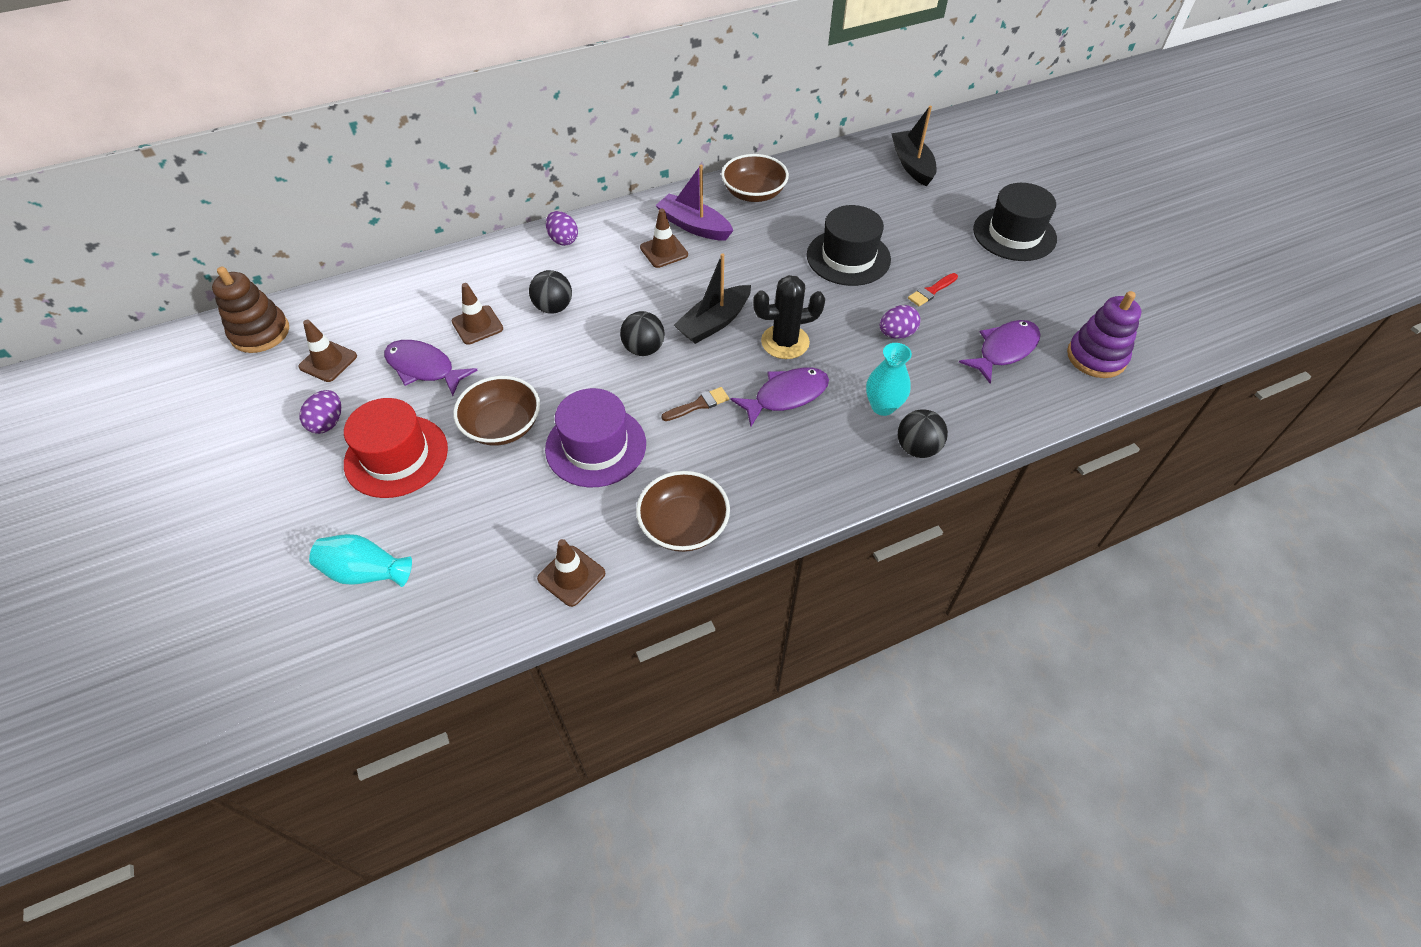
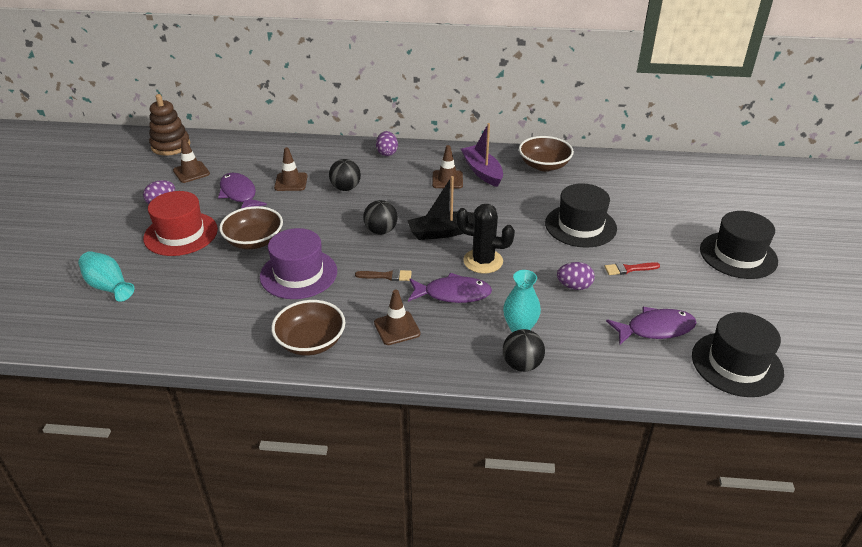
camera: 30 degrees right, 15 degrees down
(571, 576) = (216, 339): brown traffic cone -> brown traffic cone (397, 328)
(912, 165) = (688, 184): black boat -> none
(1096, 357) = (737, 364): purple stacking toy -> black hat

